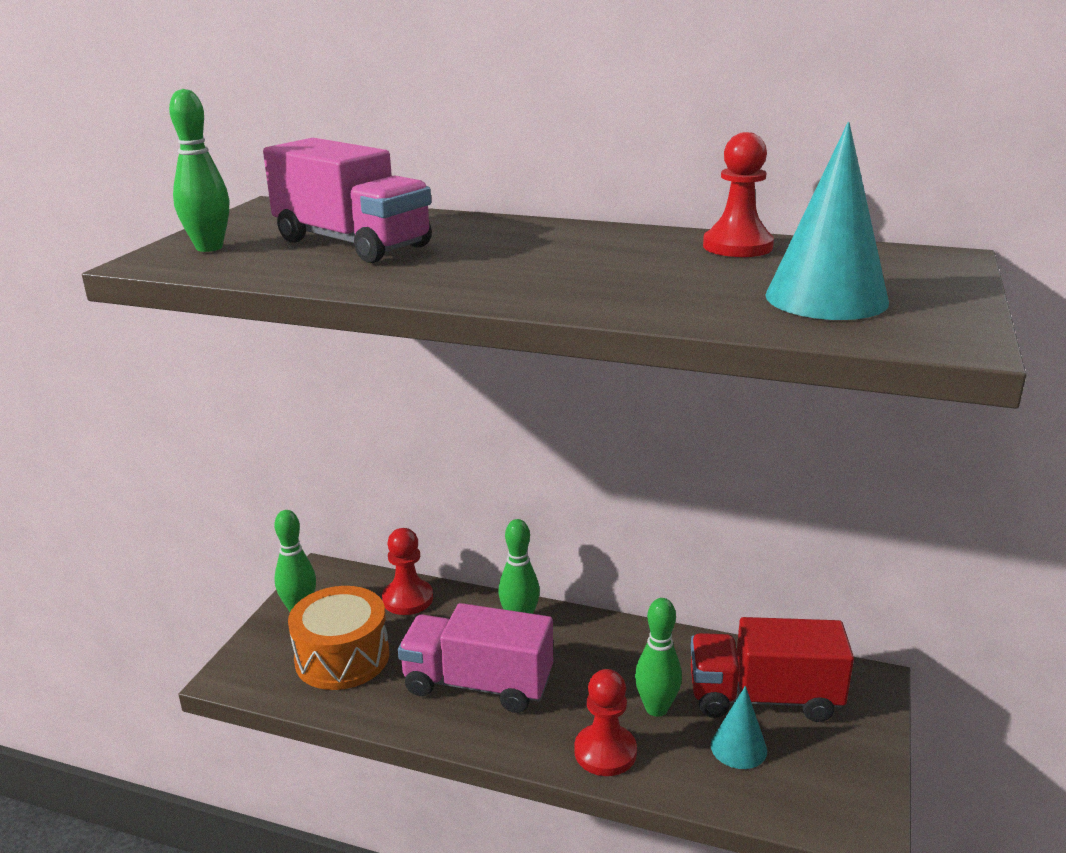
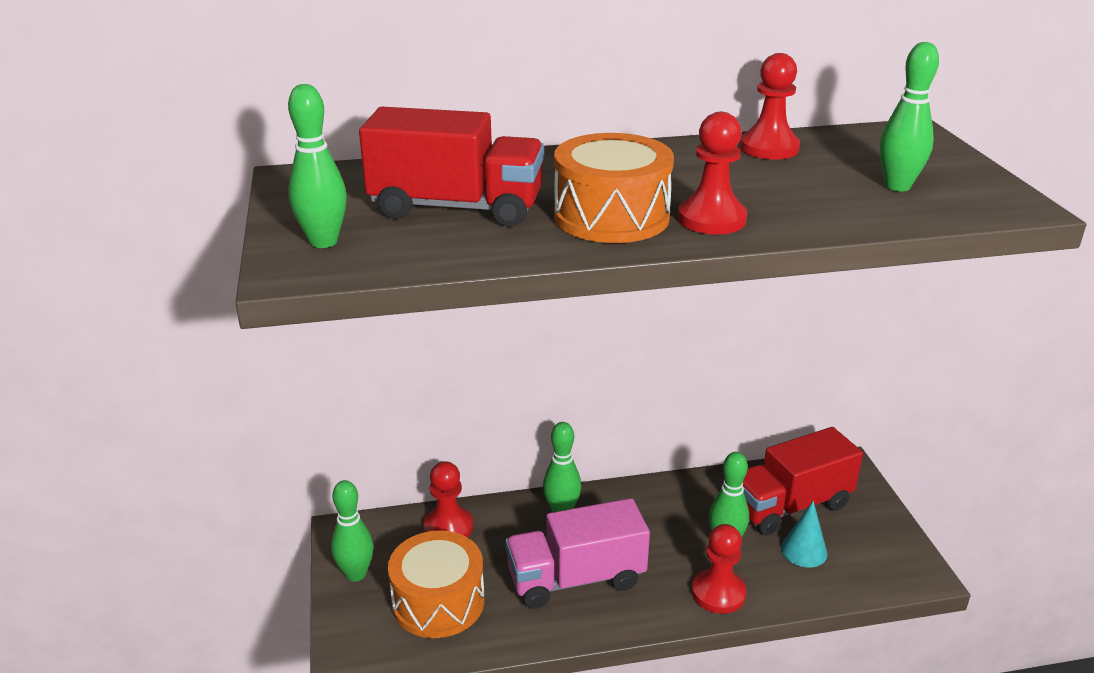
camera: 30 degrees left, 5 degrees up
(352, 243) = (456, 208): pink truck -> red truck
(471, 271) = (611, 217): none -> orange drum
(563, 289) = (711, 219): none -> red pawn
(826, 298) = (897, 186): turquoise cone -> green bowling pin

